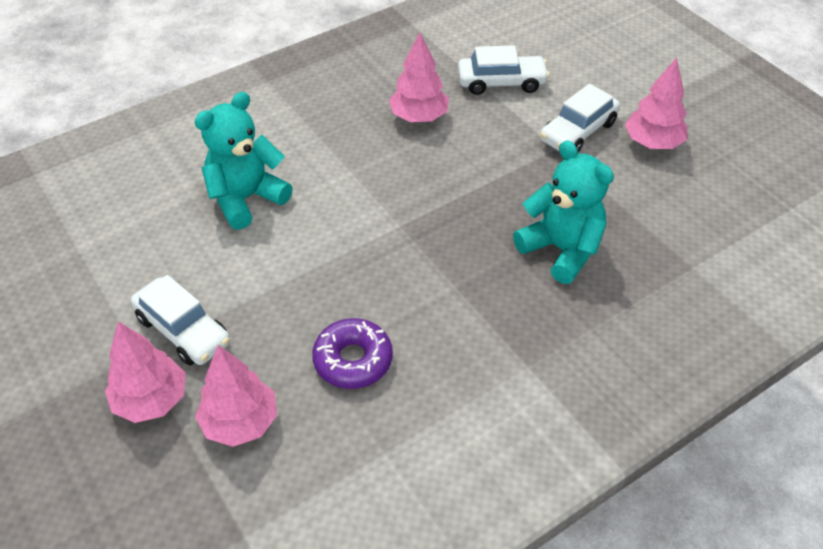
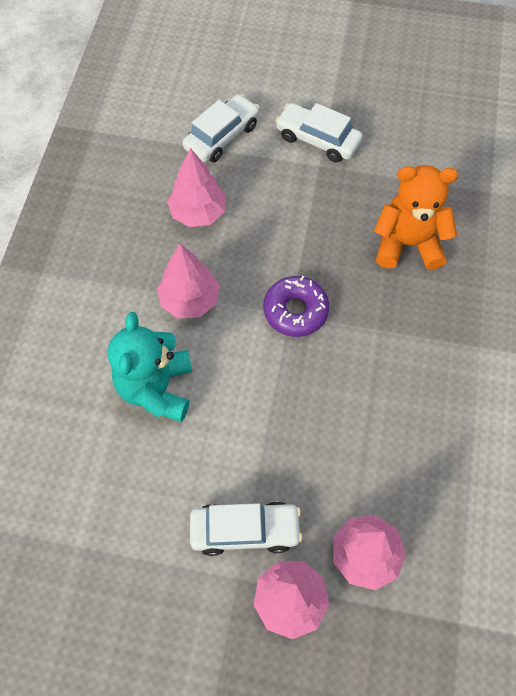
camera: 45 degrees left, 15 degrees up
(353, 360) = (379, 442): purple donut -> purple donut (295, 311)
(561, 249) = (408, 244): turquoise teddy bear -> orange teddy bear
(578, 131) = (318, 139): white car -> white car turned 120 degrees clockwise
(652, 143) = (372, 112): pink tree -> pink tree (189, 300)

